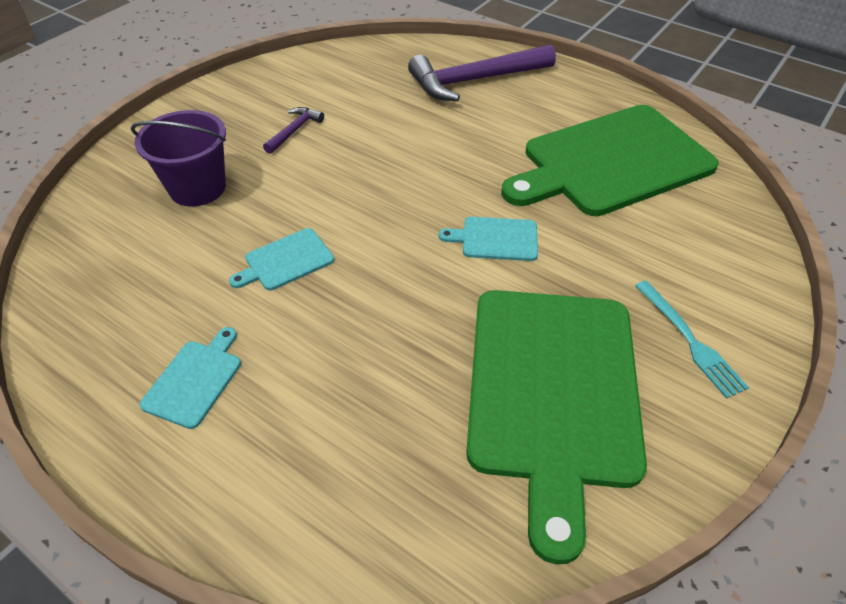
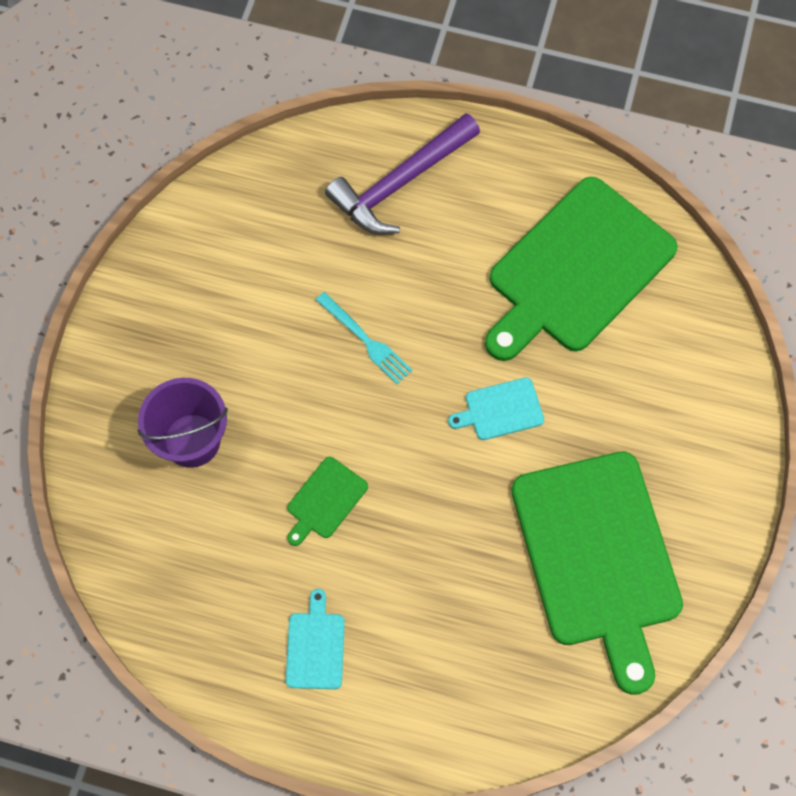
camera: 20 degrees left, 20 degrees up
(286, 261) = (325, 500): turquoise cutting board -> green cutting board
(294, 130) = (245, 327): purple hammer -> none
(690, 341) = (690, 469): turquoise fork -> turquoise fork (366, 340)

